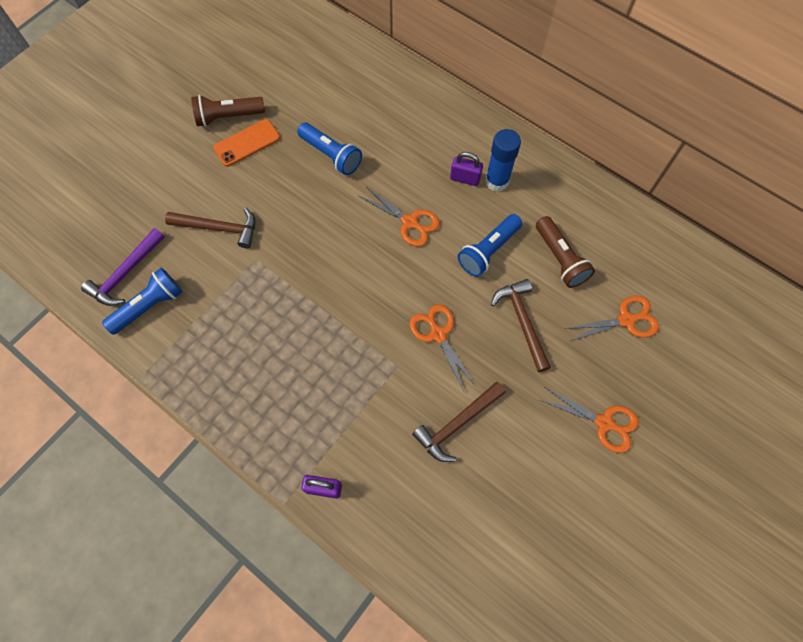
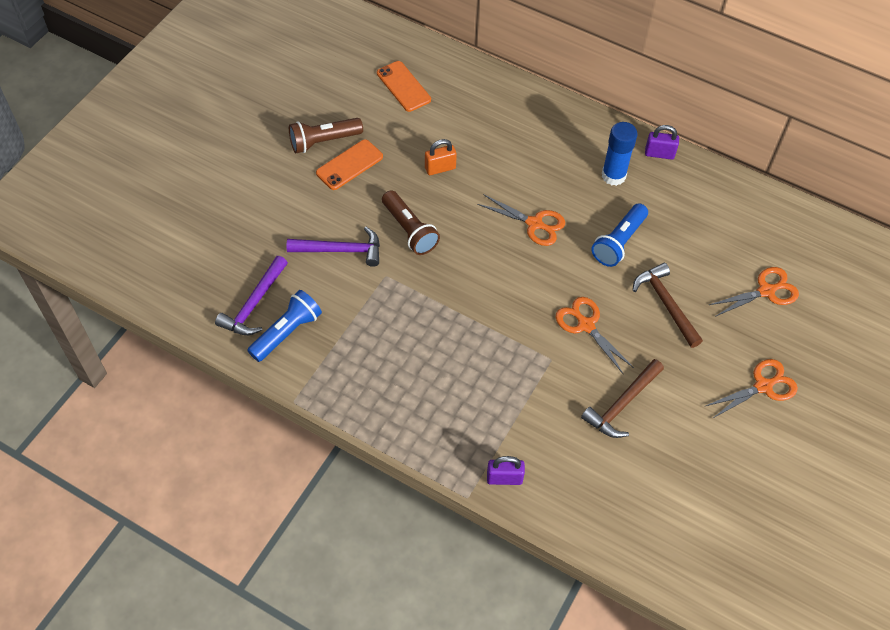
camera: 10 degrees left, 10 degrees down
(219, 228) = (341, 250): brown hammer -> purple hammer
(315, 70) = (403, 86): none -> orange phone
(331, 155) = (440, 168): blue flashlight -> orange padlock
(465, 179) = (581, 176): purple padlock -> purple padlock (659, 154)
(560, 259) = (691, 242): brown flashlight -> brown flashlight (409, 230)
(604, 423) = (763, 386): orange scissors -> orange scissors turned 45 degrees counterclockwise

